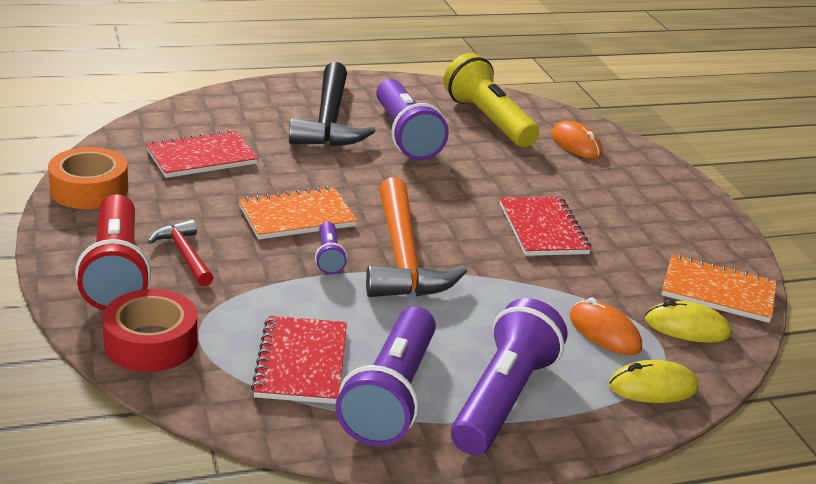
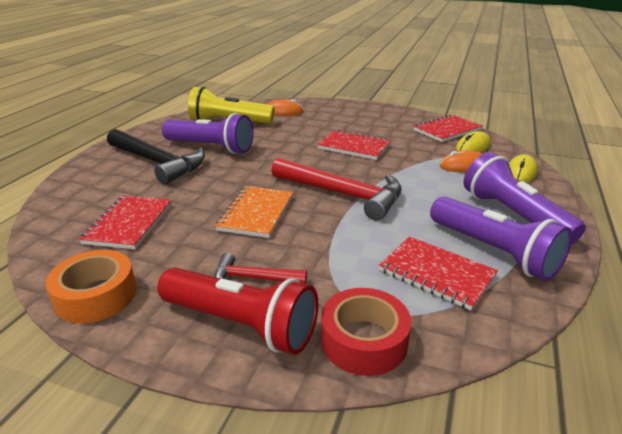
camera: 50 degrees left, 0 degrees up
(329, 257) = (318, 219): purple flashlight -> none
(403, 257) = (343, 194): orange hammer -> red hammer
(718, 292) = (447, 130): orange notebook -> red notebook

